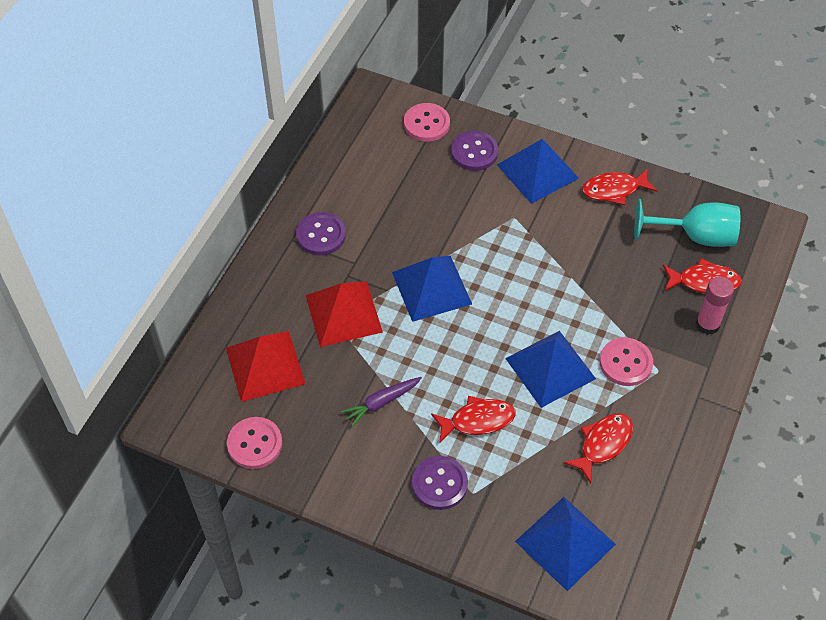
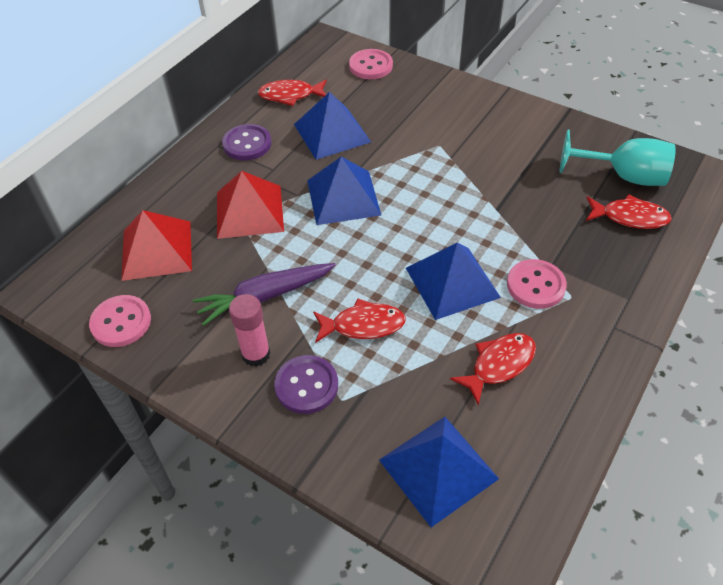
camera: 10 degrees right, 5 degrees down
(381, 403) = (264, 297): purple carrot -> purple carrot, size x1.52
(474, 152) = (410, 90): purple button -> none
(537, 171) = (469, 110): blue pyramid -> blue pyramid (332, 133)
(614, 190) = (543, 131): red fish -> red fish (290, 95)
(707, 324) = (630, 257): pink glue stick -> pink glue stick (256, 354)

